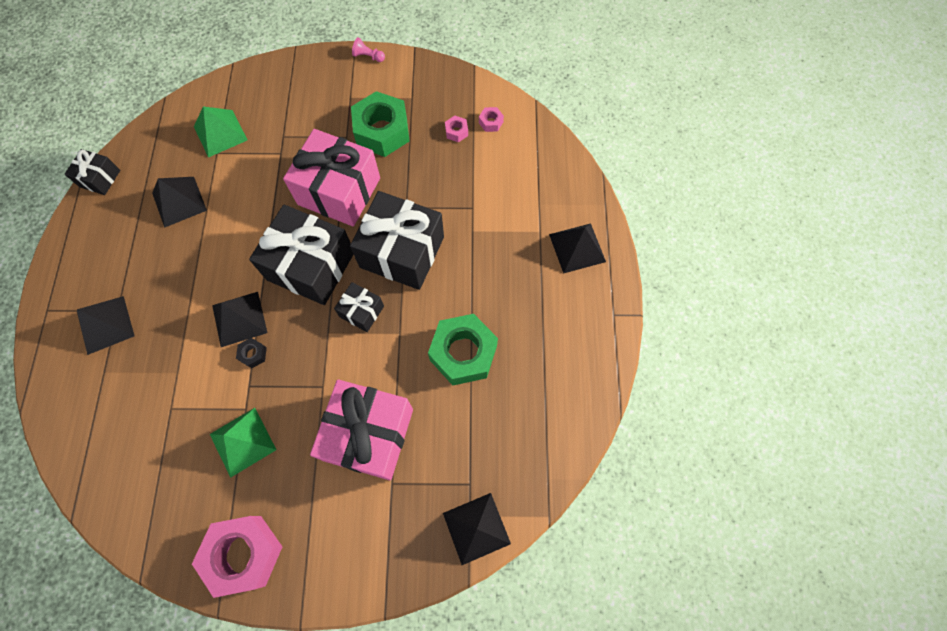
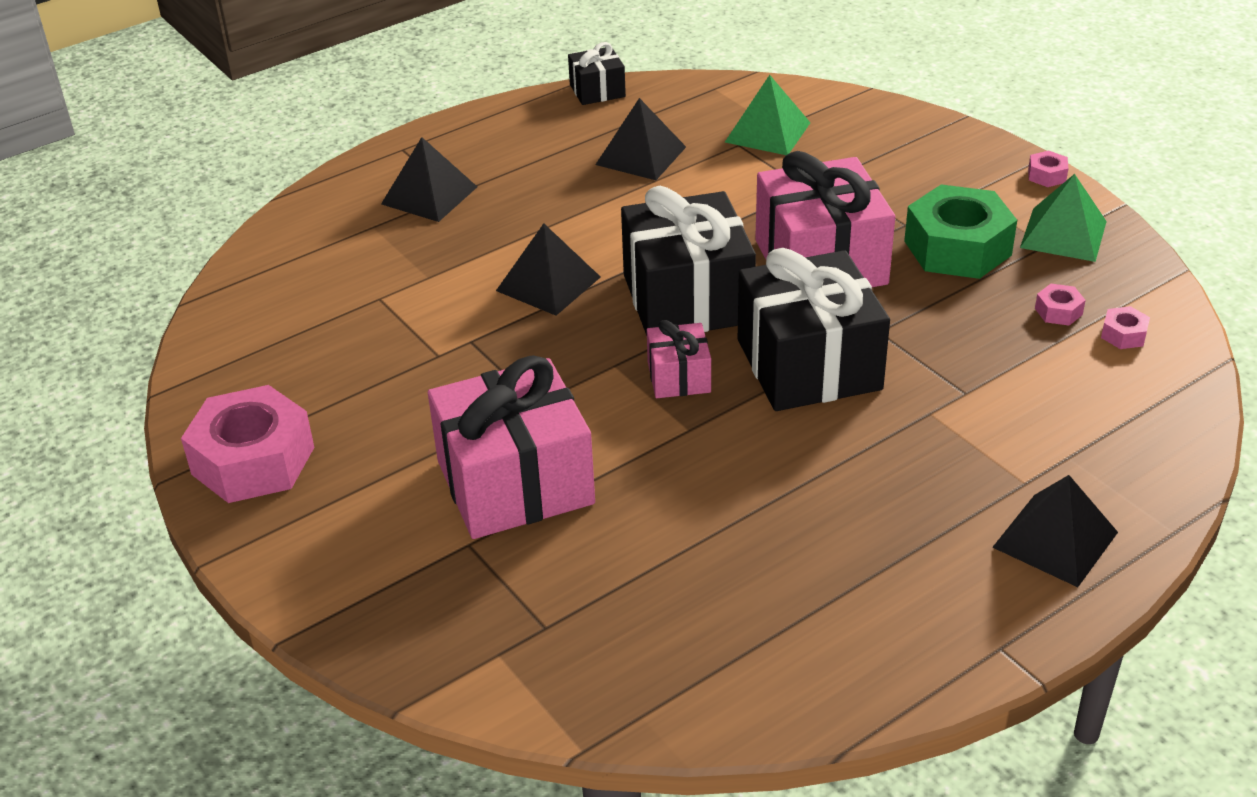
camera: 55 degrees right, 30 degrees down
(243, 441) = (394, 377): green pyramid -> green pyramid (1063, 234)
(253, 354) = (515, 320): black nut -> none
(361, 311) = (679, 377): black gift -> pink gift
(368, 56) = (1047, 175): pink pawn -> pink nut
(463, 353) = (733, 509): green nut -> none
(476, 528) = (486, 672): black pyramid -> none

